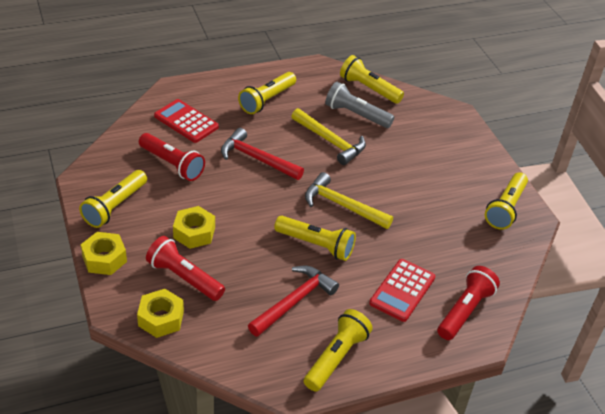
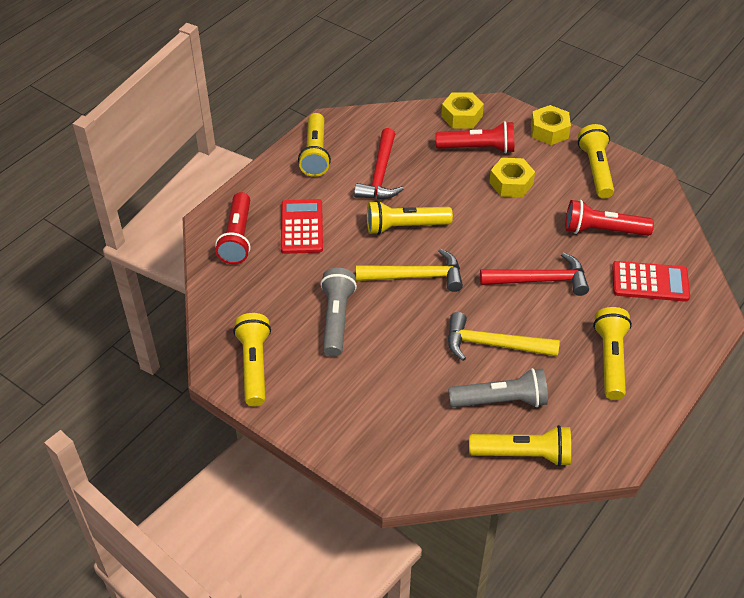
camera: 150 degrees right, 5 degrees up
(425, 208) = (336, 319): none -> grey flashlight

